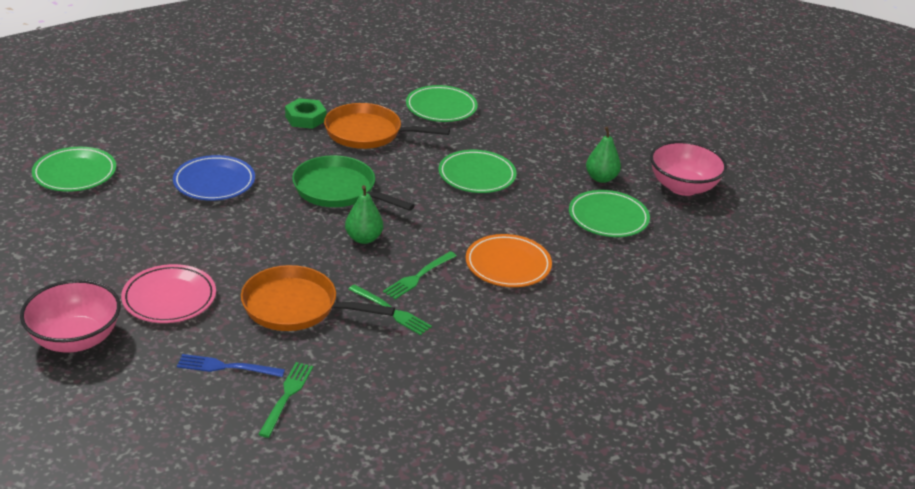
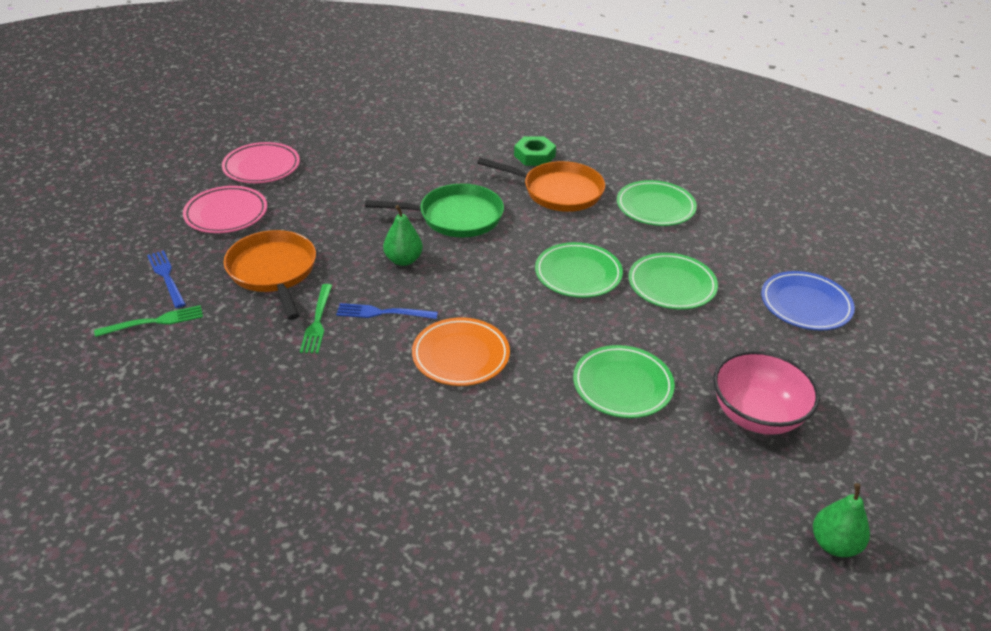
camera: 55 degrees right, 5 degrees up
(75, 173) = (331, 109): green plate -> green plate (671, 285)
(75, 339) = (142, 202): pink bowl -> none
(117, 249) = (261, 167): none -> pink plate
(214, 182) = (392, 162): blue plate -> blue plate (805, 304)
(339, 190) = (455, 217): green pan -> green pan turned 90 degrees clockwise
(368, 133) = (558, 191): orange pan -> orange pan turned 135 degrees clockwise
(418, 277) = (382, 313): green fork -> blue fork
(601, 178) = (685, 350): green pear -> green pear (834, 544)

